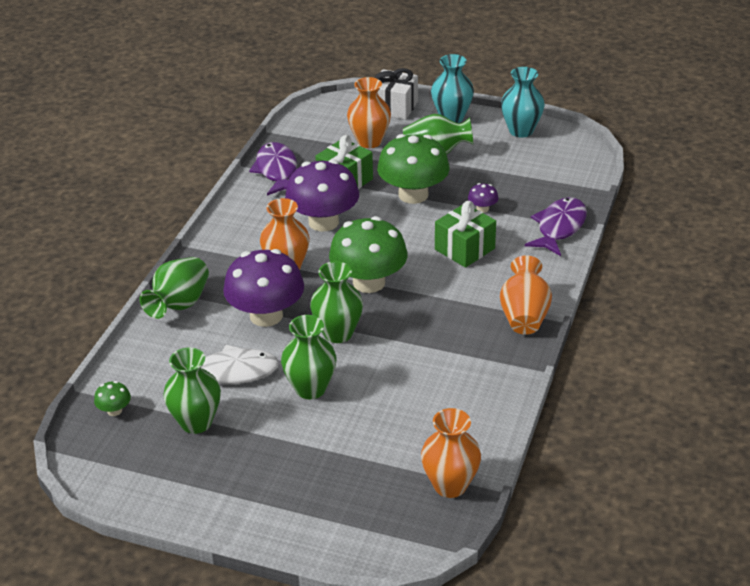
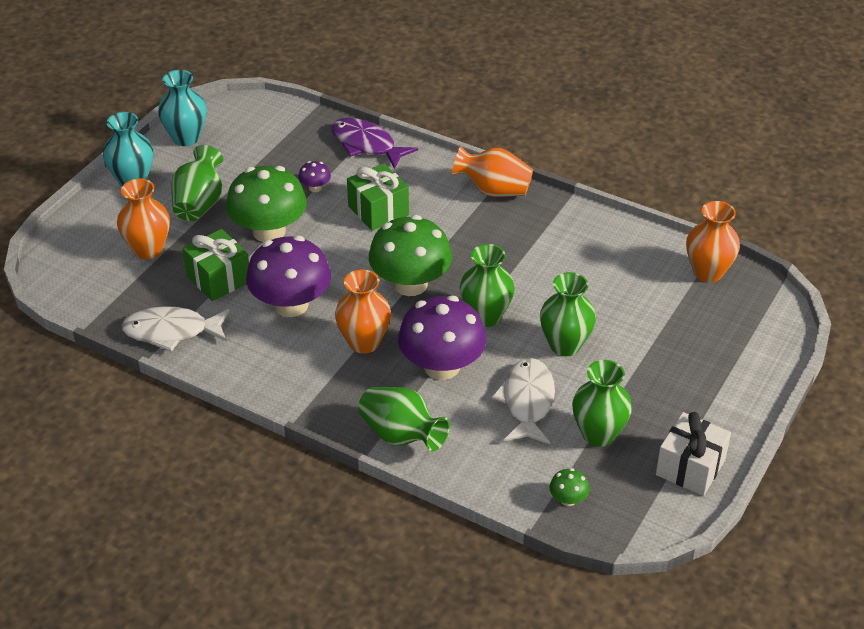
camera: 80 degrees left, 5 degrees up
(277, 171) = (171, 332): purple fish -> white fish
(394, 107) = (86, 221): white gift -> white gift (690, 467)

